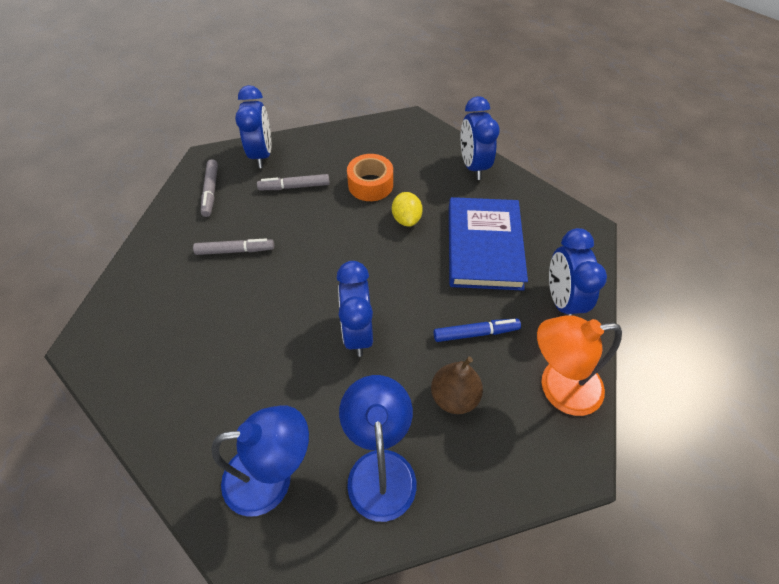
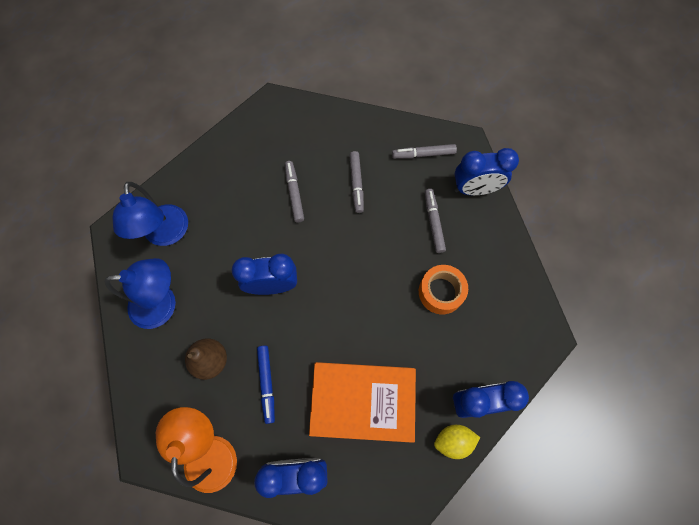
camera: 90 degrees right, 15 degrees up
(235, 313) = (294, 193): none -> grey marker
(406, 219) = (396, 327): yellow lemon -> yellow lemon (453, 441)
(484, 246) = (363, 402): blue book -> orange book

